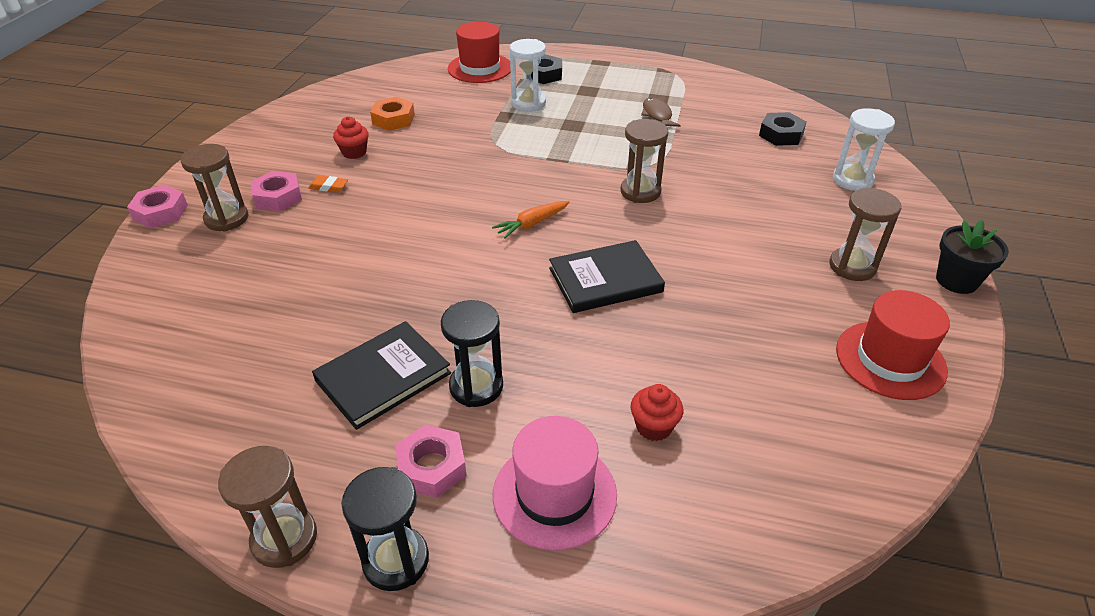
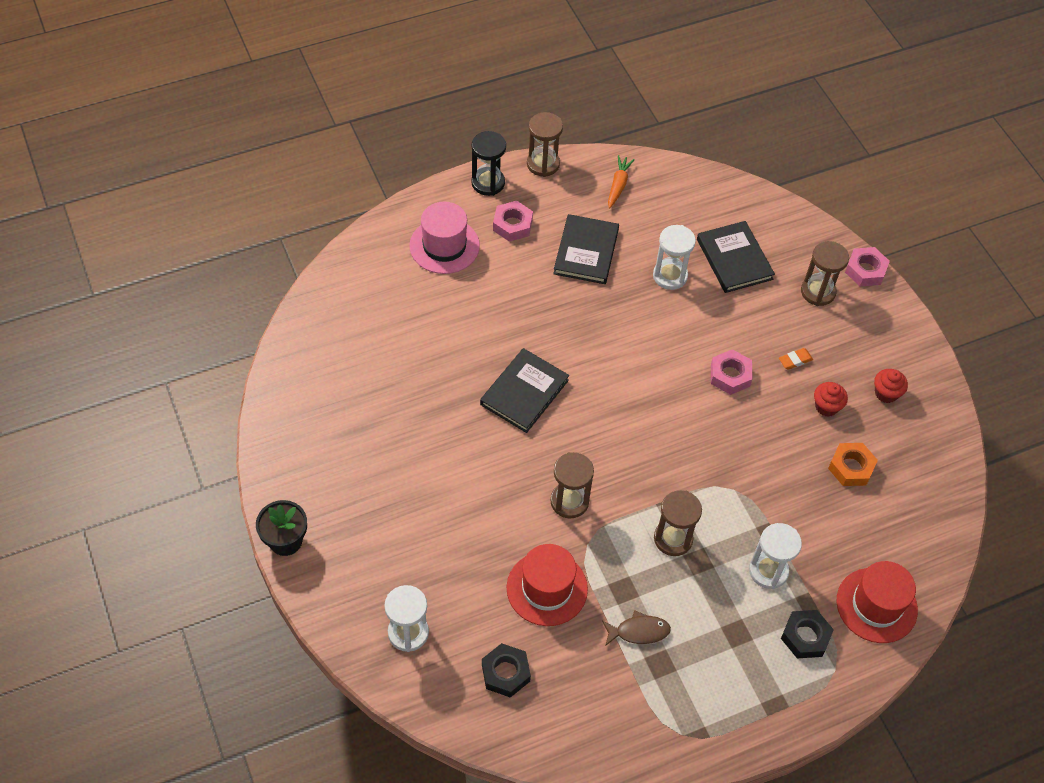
camera: 140 degrees right, 15 degrees up
(248, 282) = (734, 259): none -> black book
(278, 197) = (814, 329): pink nut -> pink nut (730, 375)
(331, 302) = (670, 276): none -> white hourglass
(476, 386) = (532, 275): black hourglass -> none
(532, 224) = (617, 414): orange carrot -> orange carrot (618, 185)
(654, 427) = (421, 306): red cupcake -> red cupcake (886, 393)
(657, 115) = (639, 631): brown fish -> brown fish turned 45 degrees counterclockwise
(852, 266) = (365, 510): brown hourglass -> brown hourglass (673, 539)
(890, 360) = (310, 432): red hat -> red hat (547, 588)

